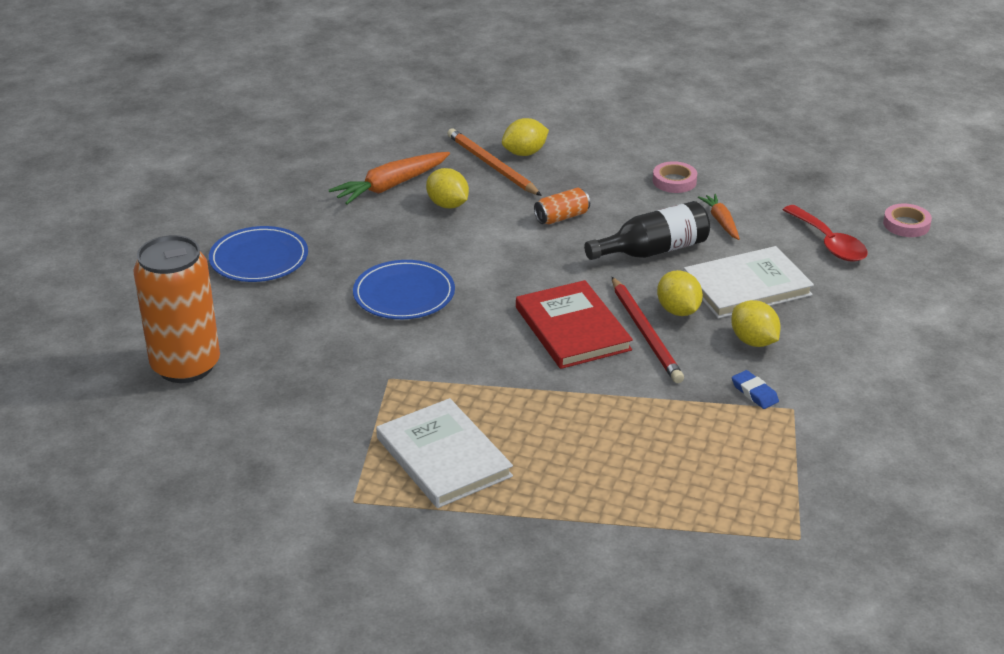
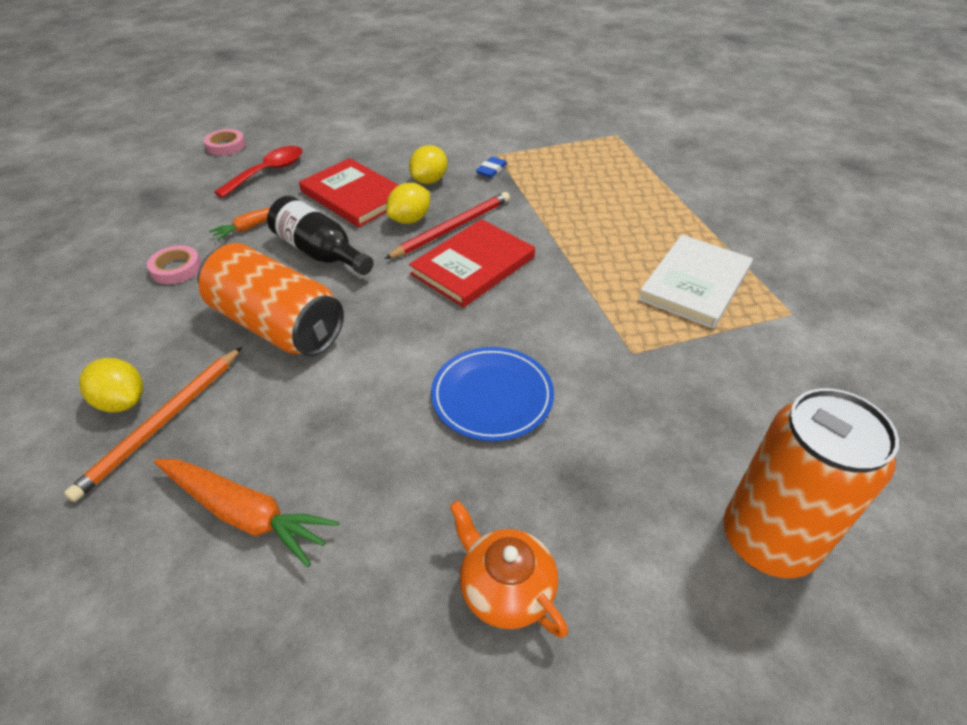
camera: 115 degrees left, 10 degrees up
(259, 258) = (505, 589): blue plate -> orange teapot
(447, 205) = (280, 430): yellow lemon -> none
(562, 217) = (277, 325): orange can -> orange can, size x2.28
(746, 286) = (354, 196): white book -> red book

